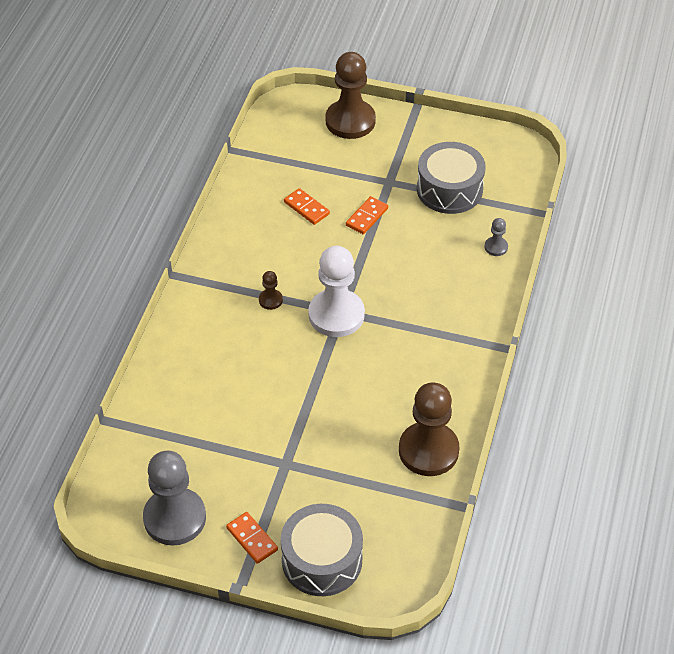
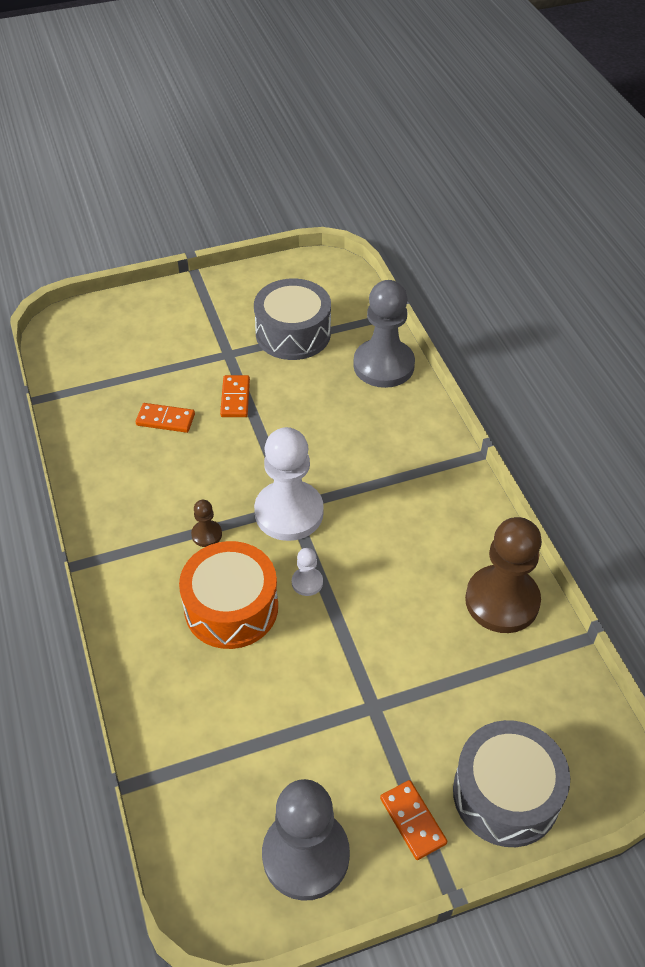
camera: 35 degrees left, 0 degrees up
(248, 354) = (231, 607): none -> orange drum
(252, 539) = (412, 821): orange domino -> orange domino turned 45 degrees clockwise
(309, 366) = (307, 582): none -> white pawn
(350, 121) = (140, 315): brown pawn -> none
(496, 247) = (383, 365): grey pawn -> grey pawn, size x2.31

